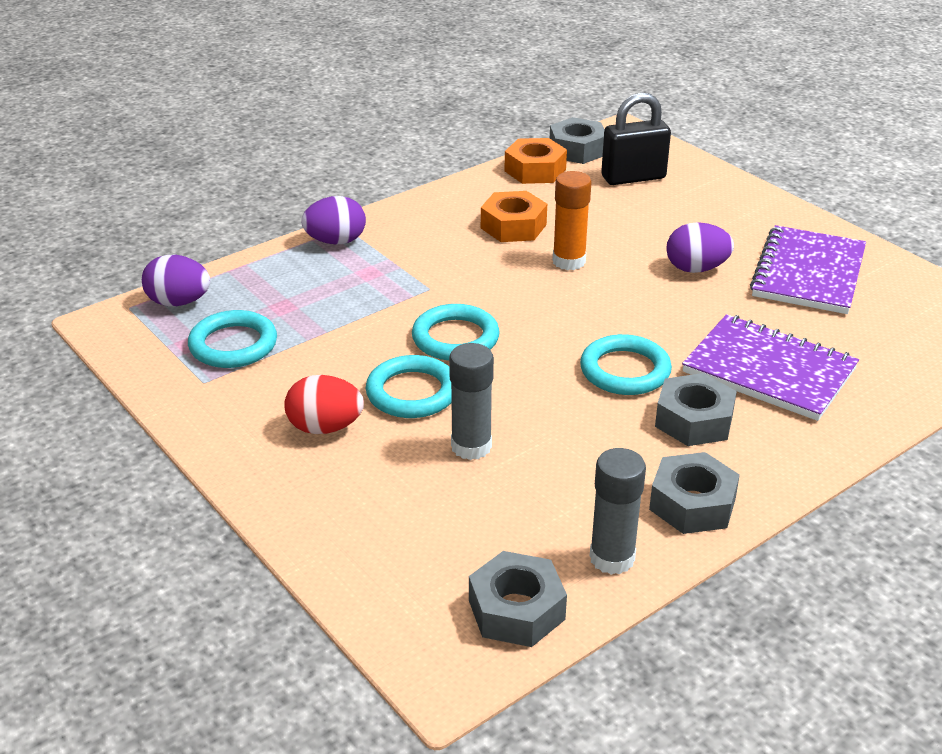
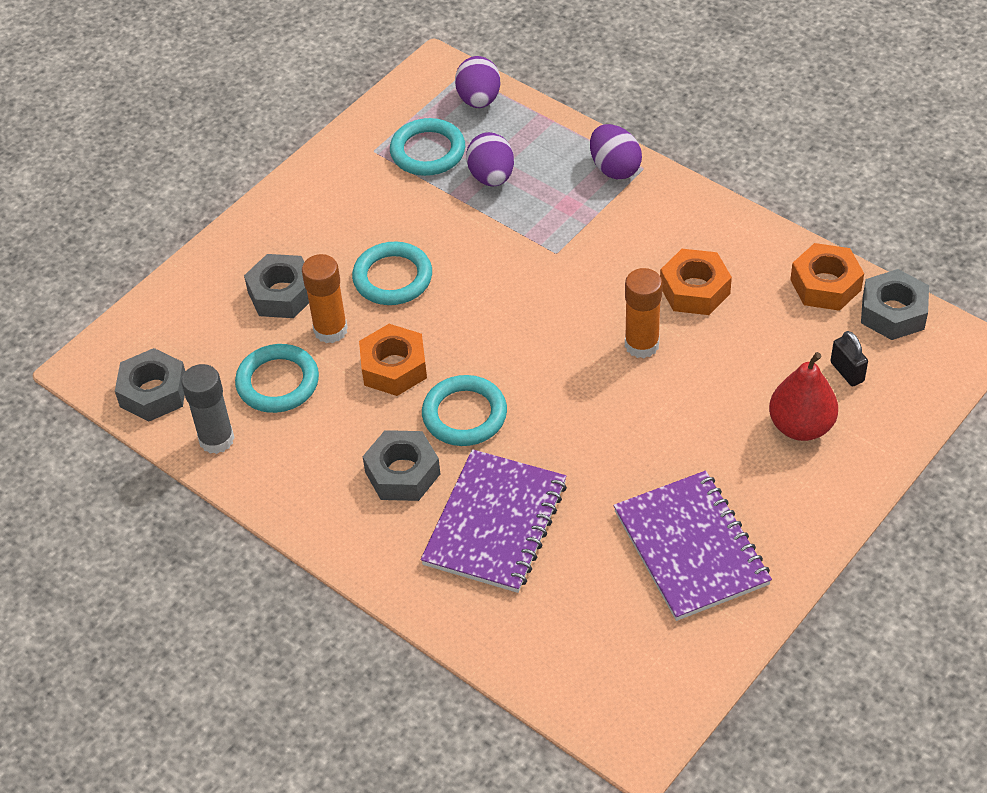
camera: 80 degrees right, 15 degrees up
(325, 427) = (333, 237): red egg -> none
(455, 338) = (480, 288): turquoise ring -> turquoise ring (278, 382)
(471, 446) = (330, 330): grey glue stick -> orange glue stick
(544, 408) = (394, 367): none -> orange nut
(633, 177) = (847, 372): black padlock -> black padlock, size x0.54
(685, 205) = (801, 426): none -> red pear
(692, 504) = (289, 483): grey nut -> grey nut (281, 294)
(696, 269) = (665, 449): purple egg -> purple egg (491, 177)
(808, 273) = (691, 548): purple notebook -> purple notebook turned 60 degrees clockwise

